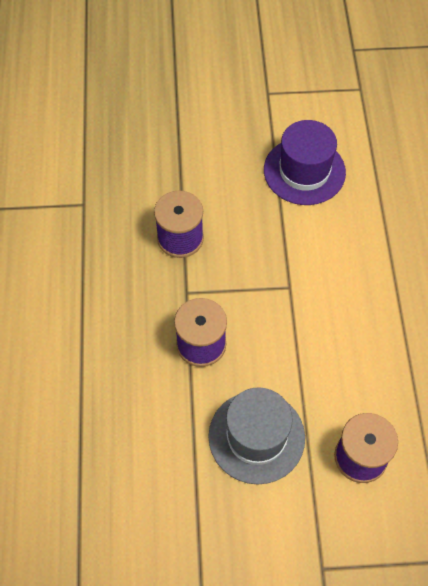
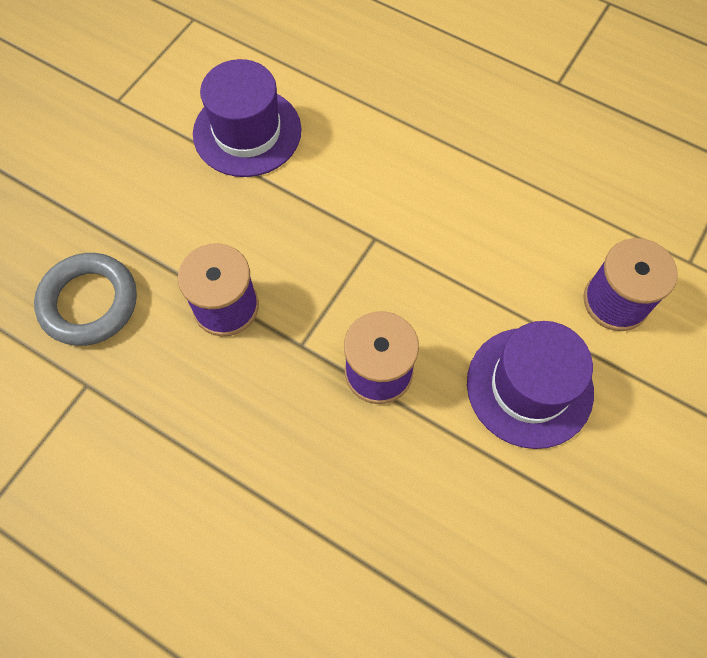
camera: 55 degrees left, 5 degrees up
(130, 171) = (89, 302): none -> grey ring
(256, 437) = (529, 387): grey hat -> purple hat

